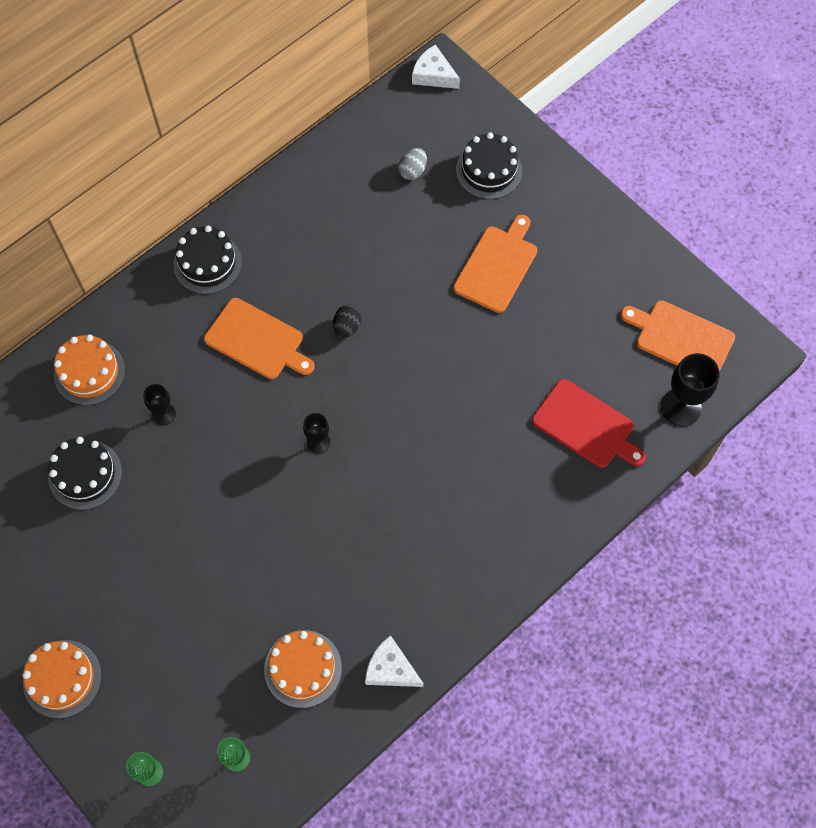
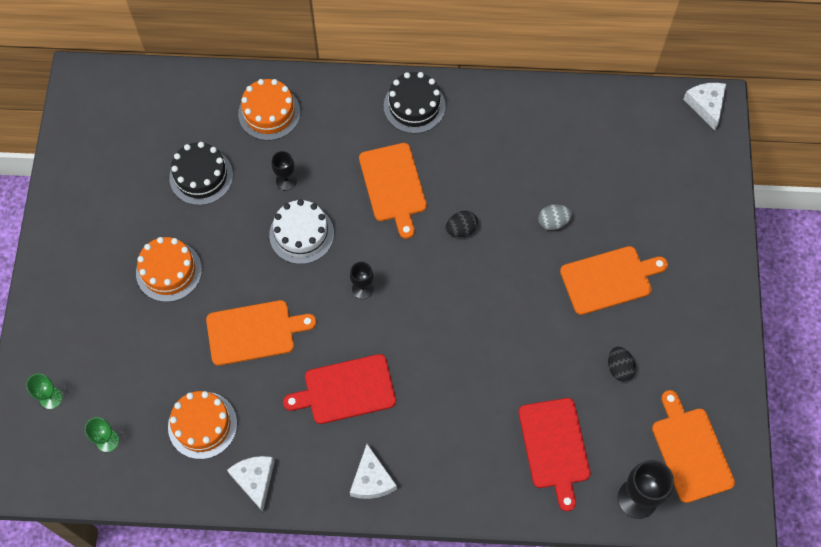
camera: 45 degrees right, 0 degrees up
(62, 678) = (61, 291): orange cake -> orange cake (169, 271)
(222, 445) = (301, 234): none -> white cake
(267, 556) = (254, 332): none -> orange cutting board
(388, 532) = (345, 390): none -> red cutting board
(412, 171) = (619, 161): grey egg -> grey egg (553, 222)
(480, 579) = (371, 479): none -> white cheese
(489, 170) = (675, 207): black cake -> none
(571, 325) = (619, 368): none -> black egg

